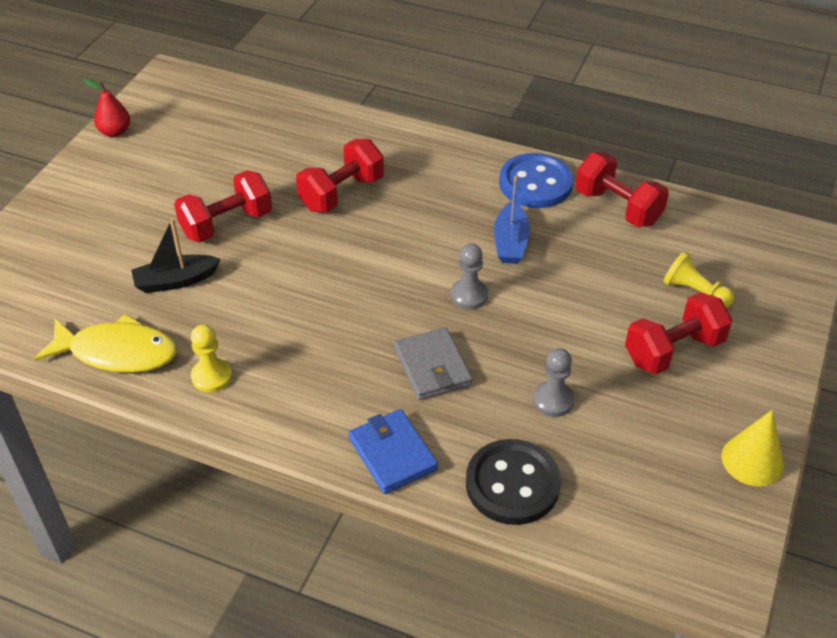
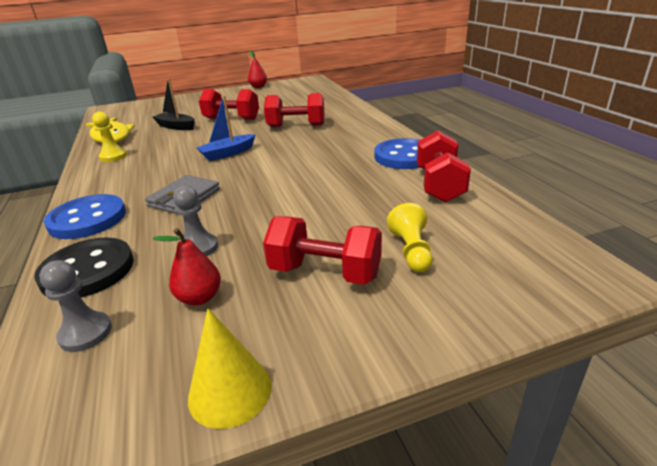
camera: 50 degrees right, 15 degrees down
(392, 454) = (87, 219): blue wallet -> blue button
(469, 295) = (266, 181): grey pawn -> grey pawn (85, 333)
(510, 242) = (336, 172): blue boat -> blue boat (228, 153)
(634, 432) = (199, 298): none -> red pear

